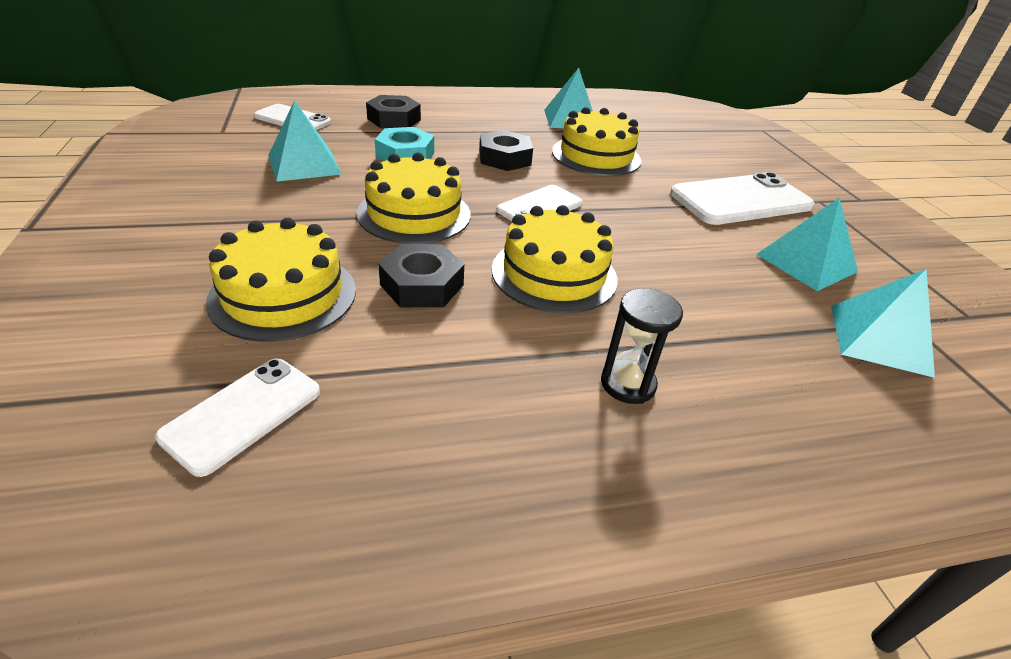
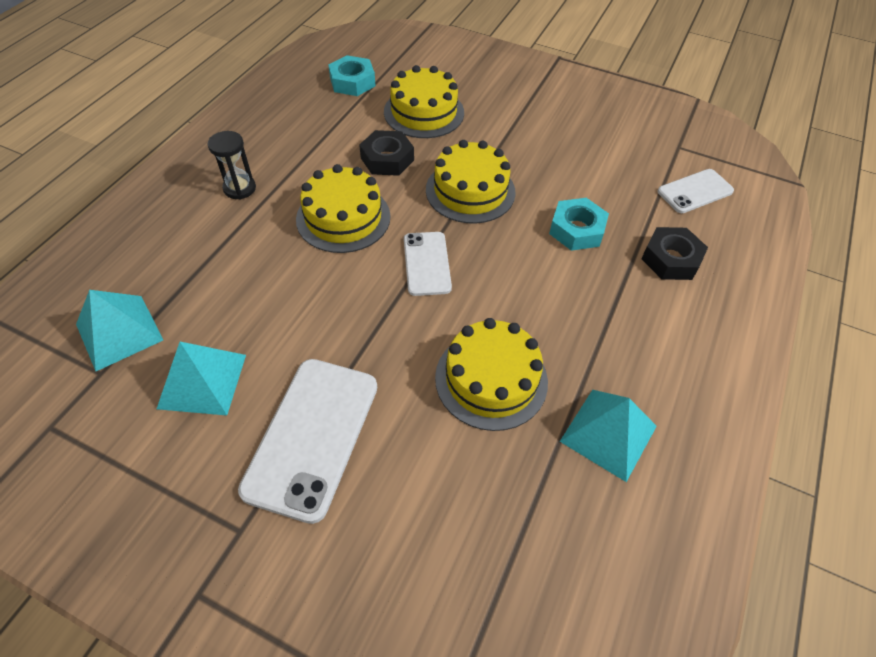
camera: 130 degrees right, 15 degrees up
(243, 414) = (352, 82): white phone -> turquoise nut
(304, 164) = (589, 168): turquoise pyramid -> none
(504, 158) = (531, 295): black nut -> none

